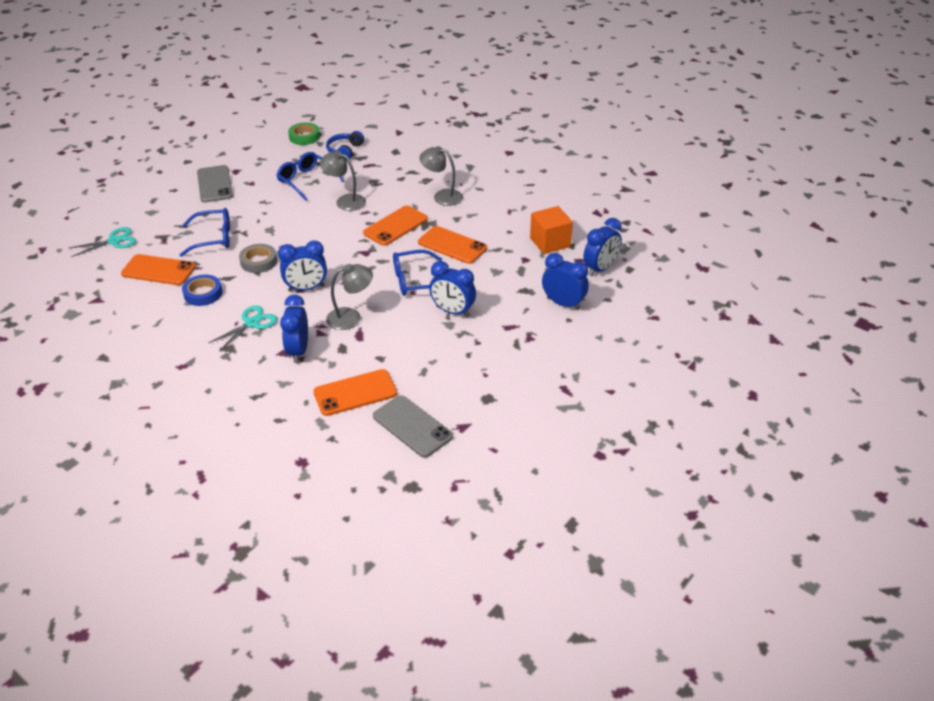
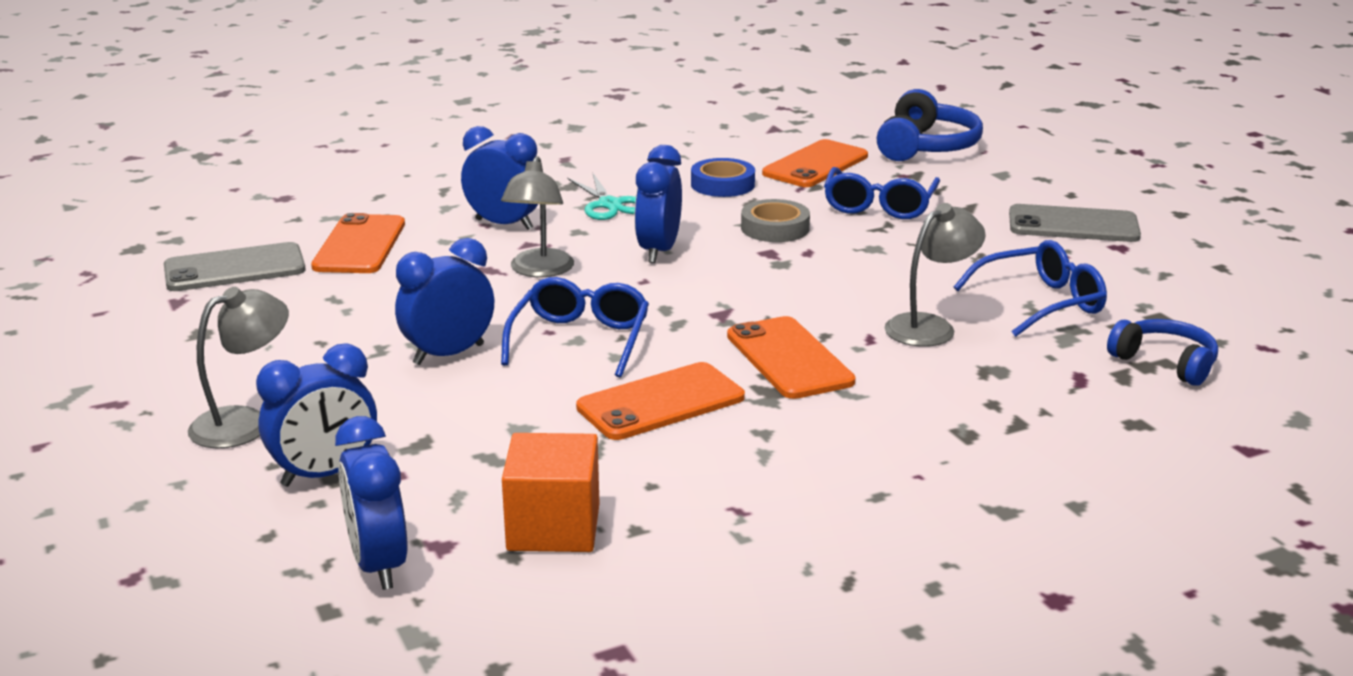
camera: 115 degrees right, 15 degrees down
(114, 241) = (925, 147): turquoise scissors -> blue headphones
(304, 137) = (1255, 329): green tape -> none
(442, 196) = (874, 436): grey lamp -> grey lamp (245, 422)

